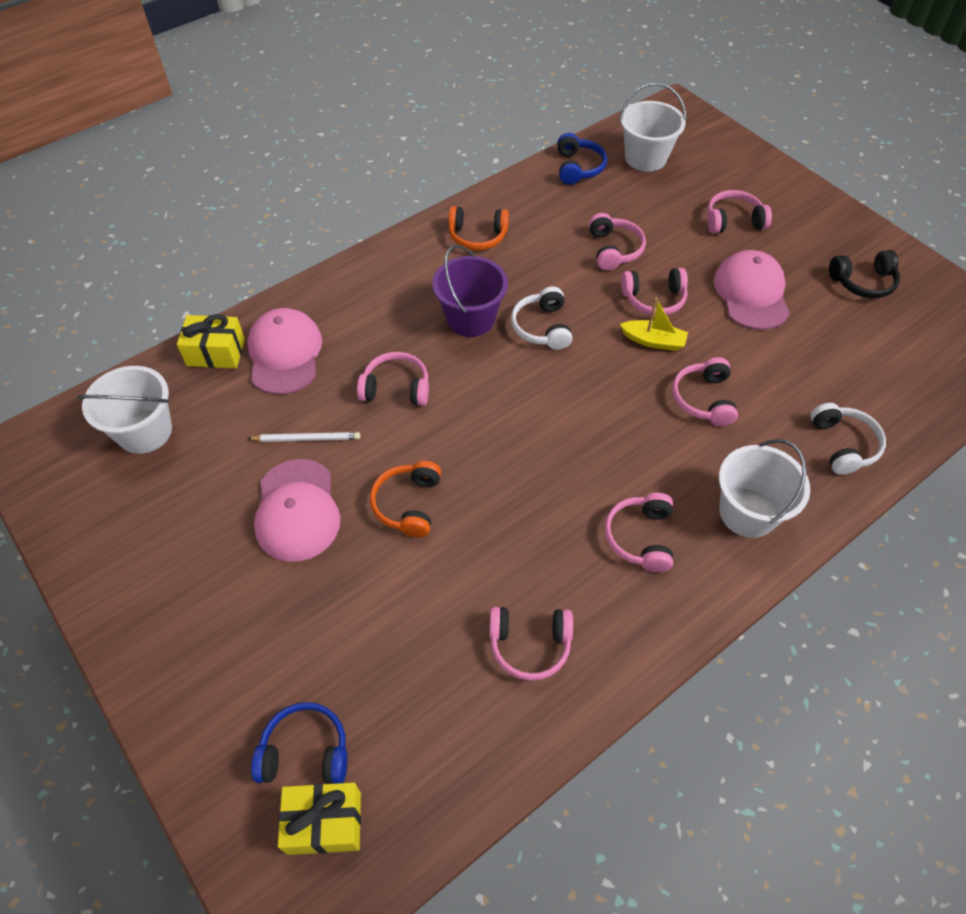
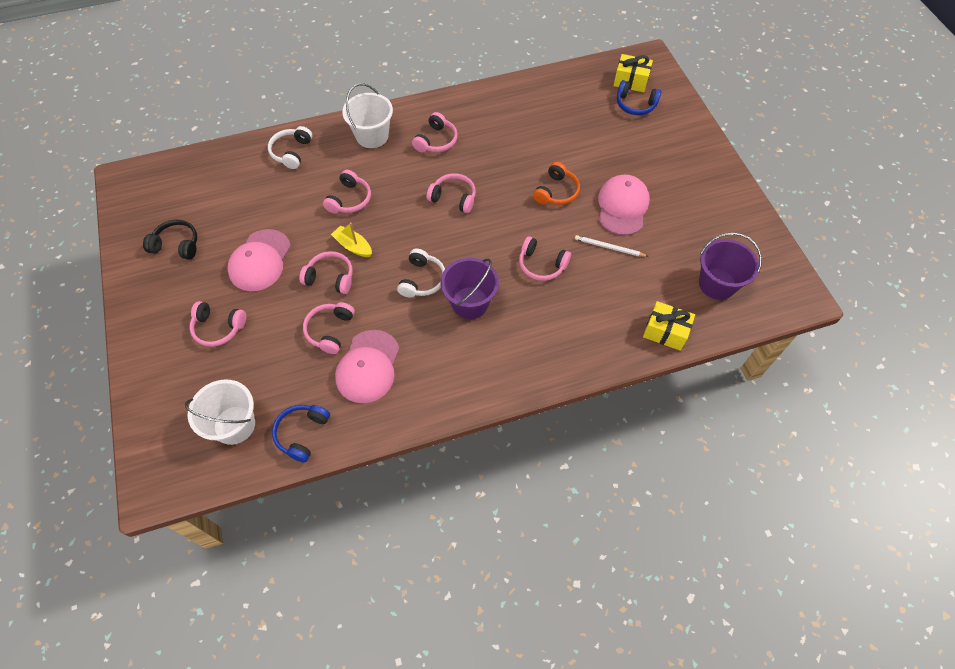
camera: 160 degrees left, 5 degrees up
(145, 431) = (717, 284): white bucket -> purple bucket
(285, 354) = (614, 315): pink cap -> pink cap (368, 366)
(477, 236) = (431, 380): orange headphones -> none
(530, 645) = (517, 114): pink headphones -> pink headphones (453, 198)

